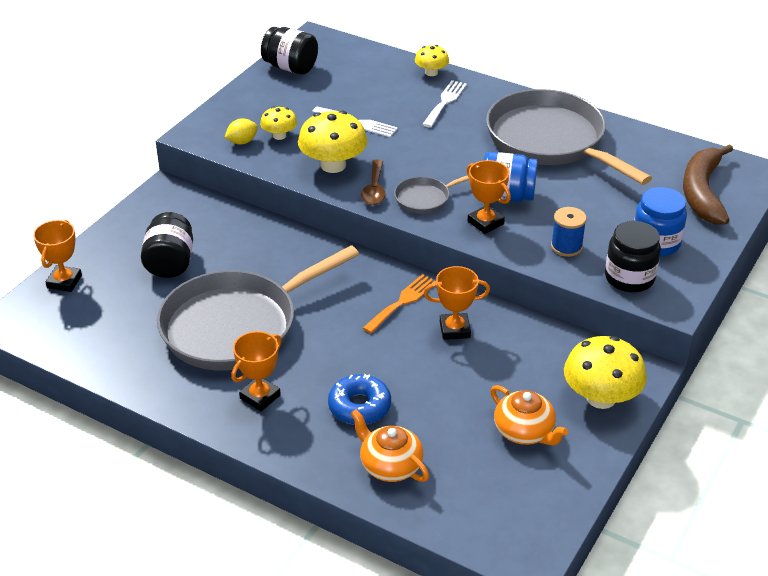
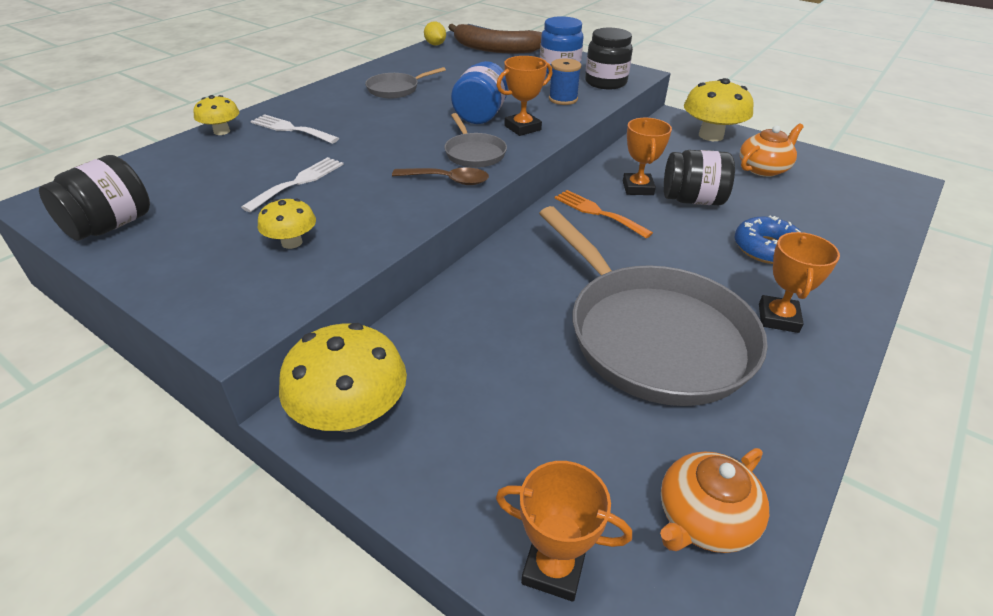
camera: 85 degrees left, 0 degrees up
(170, 263) = (512, 405): black jar -> black jar (692, 200)
(242, 142) = (288, 277): yellow lemon -> yellow lemon (435, 44)
(260, 397) = (778, 318): orange trophy -> orange trophy turned 60 degrees clockwise
(333, 165) = (386, 204): yellow mushroom -> yellow mushroom (351, 414)
(390, 465) = (840, 236): orange teapot -> orange teapot (703, 519)
(550, 141) = (396, 89): grey pan -> grey pan, size x0.44

